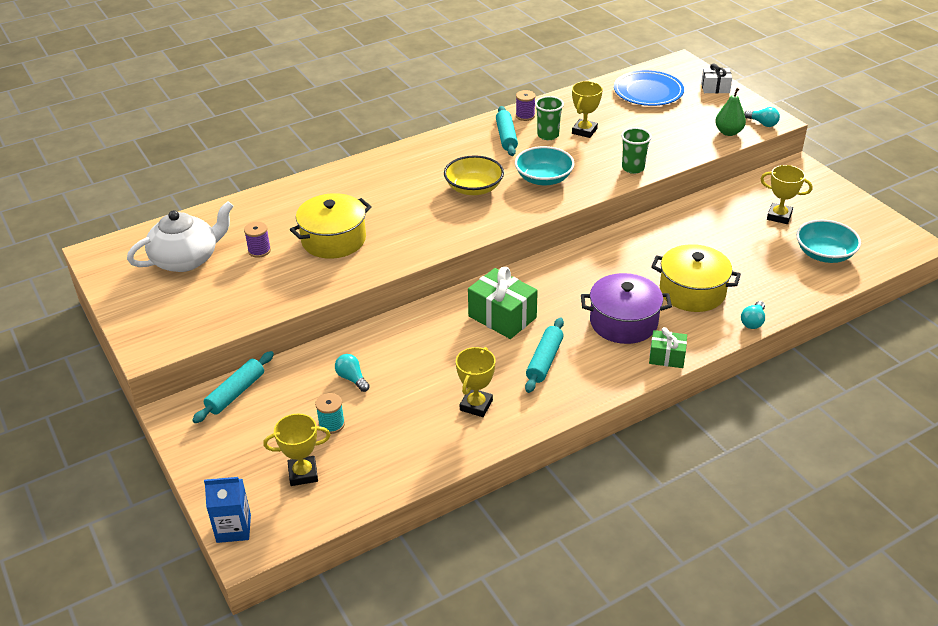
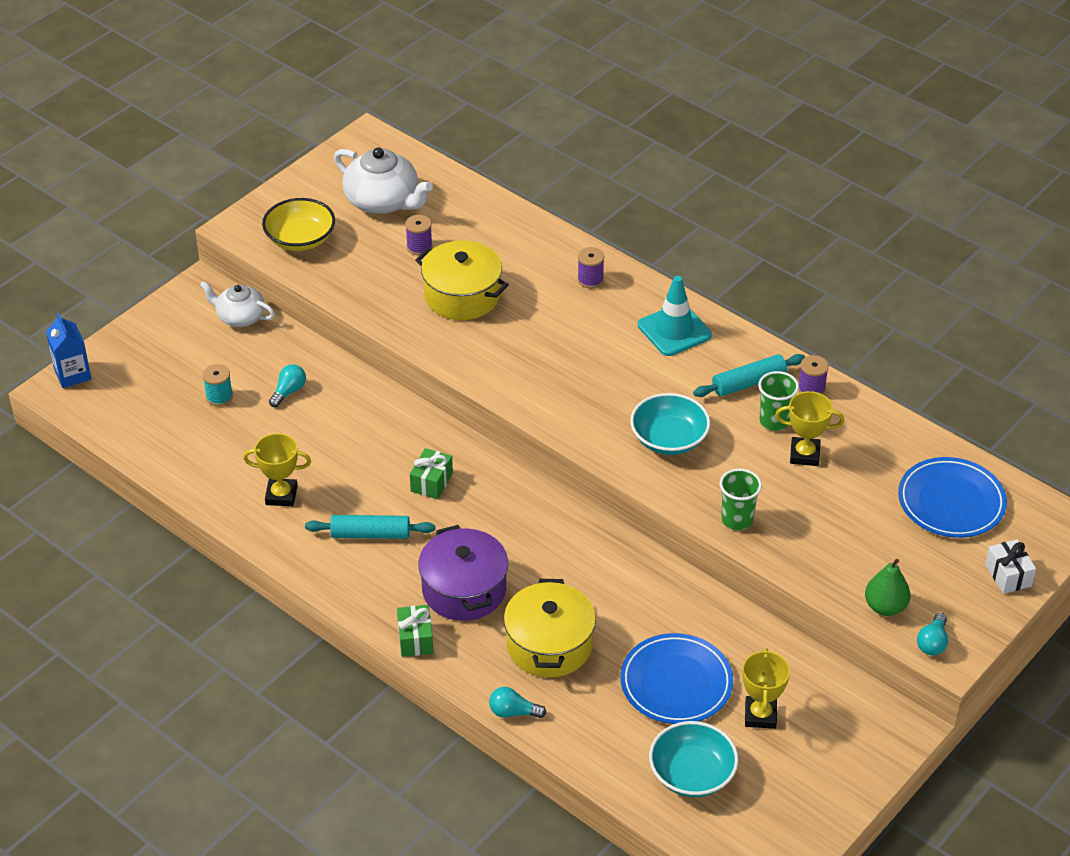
camera: 70 degrees right, 5 degrees up
(236, 393) = (240, 317): turquoise rolling pin -> white teapot
(303, 474) = (149, 397): yellow trophy -> none
(359, 178) = (590, 279): none -> purple spool
(436, 154) = (674, 330): none -> turquoise traffic cone
(474, 188) = (616, 381): yellow bowl -> yellow bowl (300, 239)
(502, 317) = (431, 482): green gift -> green gift, size x0.59
(743, 243) = (676, 683): none -> blue plate

